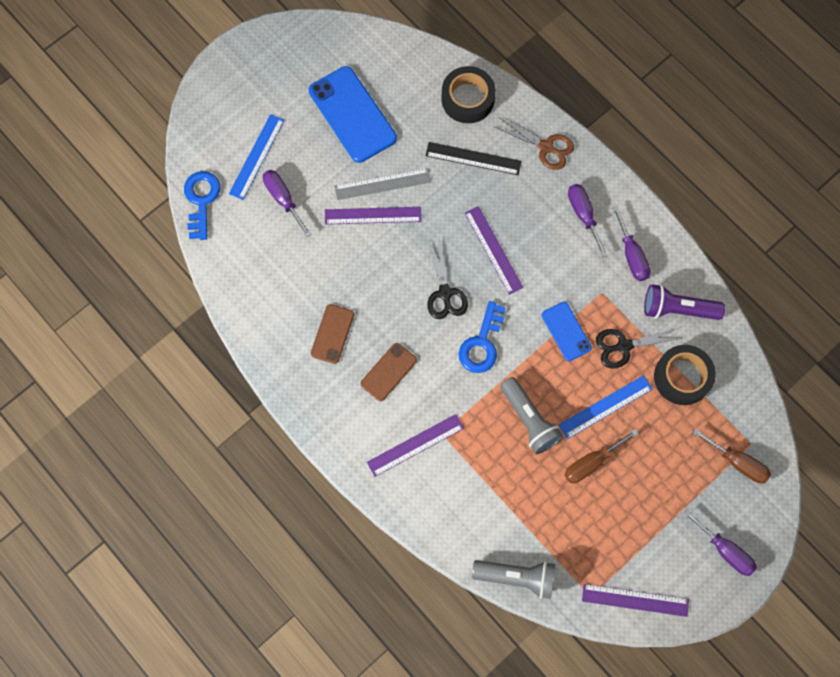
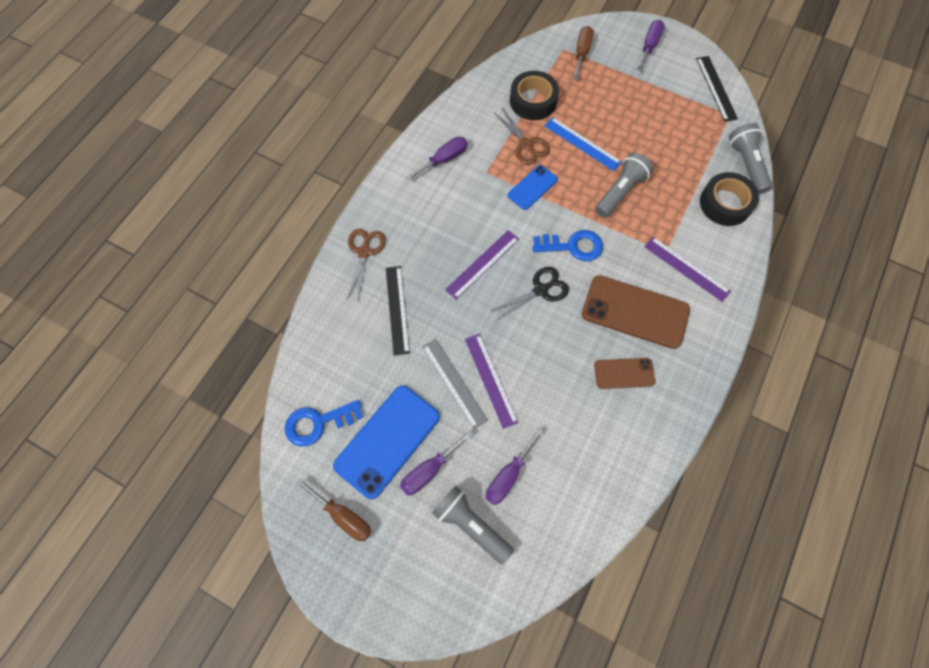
camera: 110 degrees left, 5 degrees down
(201, 200) = (544, 566): blue key -> blue key (318, 423)
(257, 157) = (471, 525): blue ruler -> grey flashlight
(388, 372) = (635, 312): brown phone -> brown phone, size x1.81
(468, 99) = (334, 335): black tape -> black tape (725, 204)
(583, 215) = (421, 204): purple screwdriver -> purple screwdriver (429, 470)
(591, 462) = (631, 141): brown screwdriver -> brown screwdriver (343, 516)
(623, 346) = (526, 145): black scissors -> brown scissors
(635, 600) = (716, 88): purple ruler -> black ruler
(677, 309) = (478, 117): purple flashlight -> none

